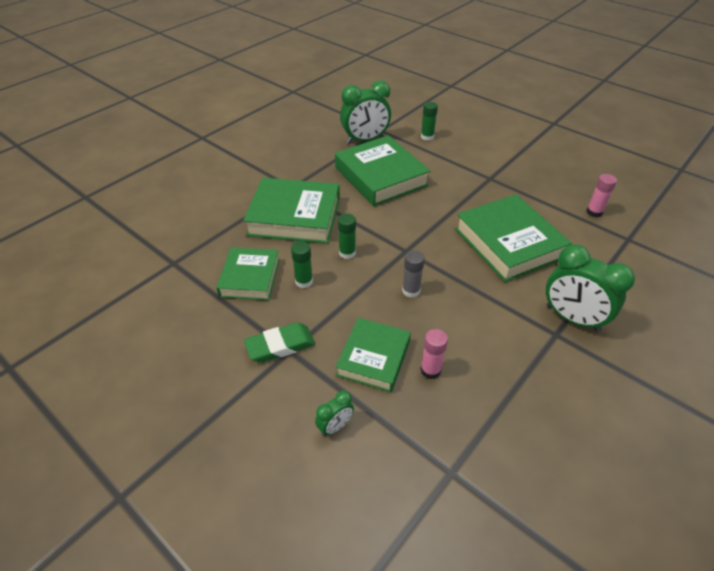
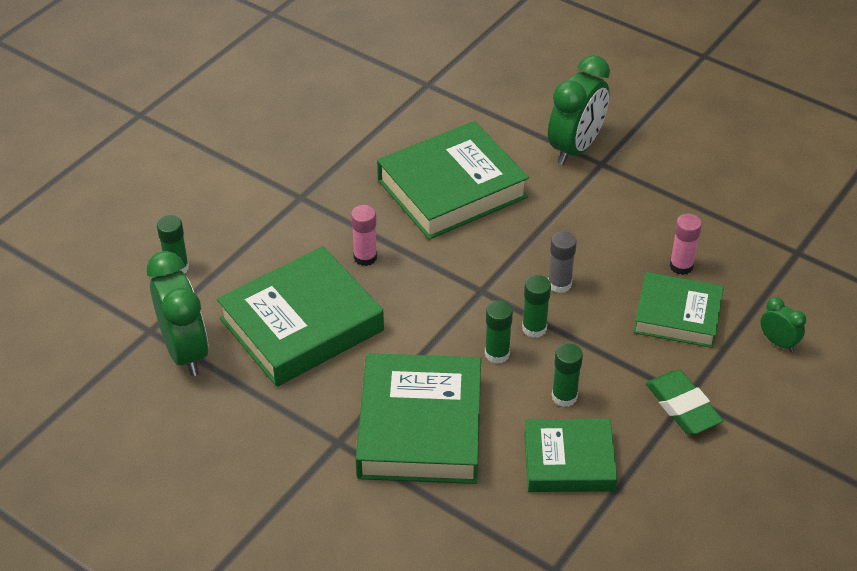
camera: 95 degrees left, 0 degrees up
(368, 273) = (534, 328): none -> green glue stick
(594, 212) = (376, 105): pink glue stick -> pink glue stick (365, 257)

